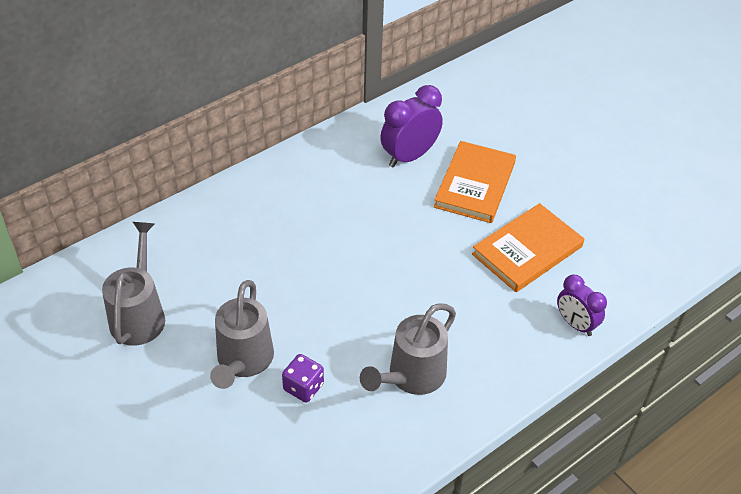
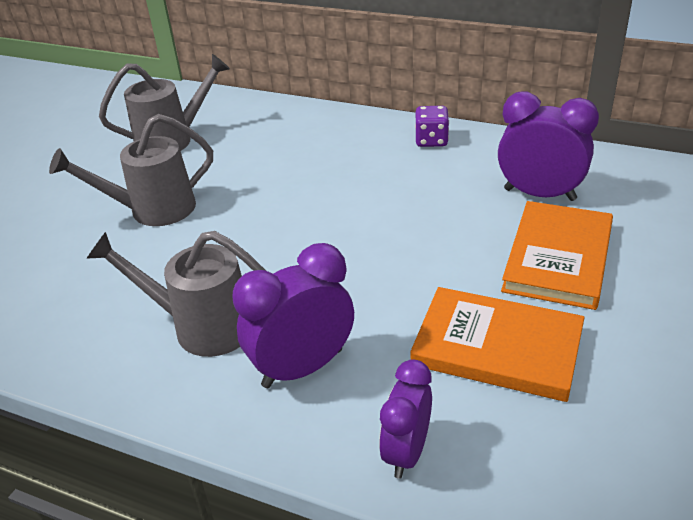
camera: 65 degrees right, 10 degrees down
(303, 387) = (142, 257): purple dice -> purple dice (431, 140)
(475, 185) = (558, 258): orange book -> orange book turned 60 degrees counterclockwise
(485, 341) = (302, 368): none -> purple clock

